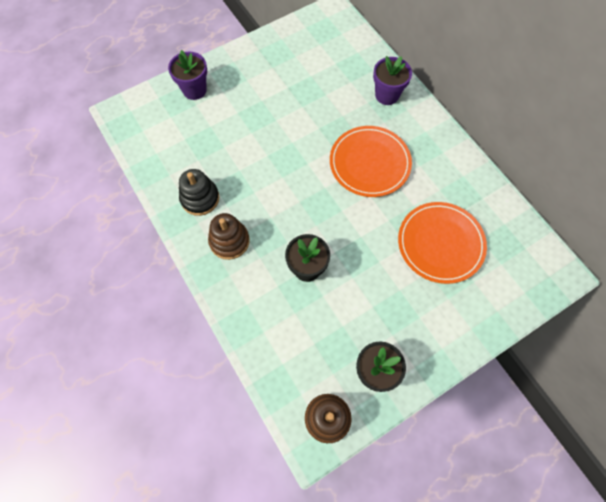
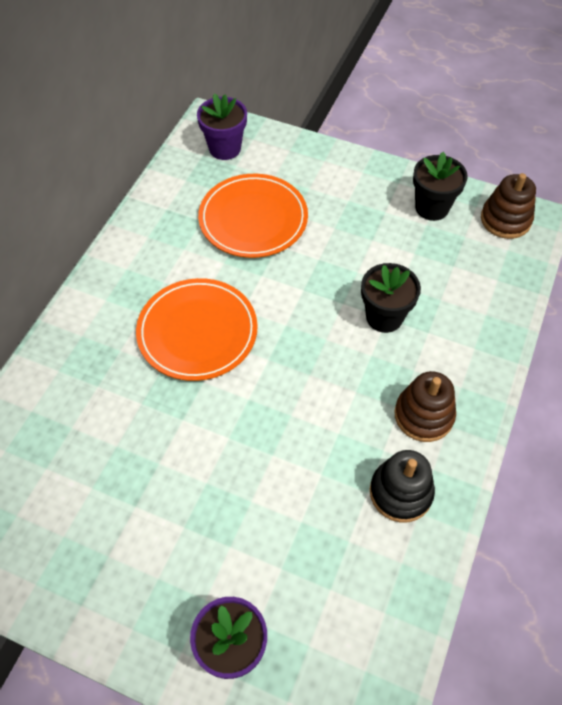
camera: 125 degrees left, 10 degrees down
(387, 95) = (70, 370): purple flower pot -> purple flower pot (225, 148)

